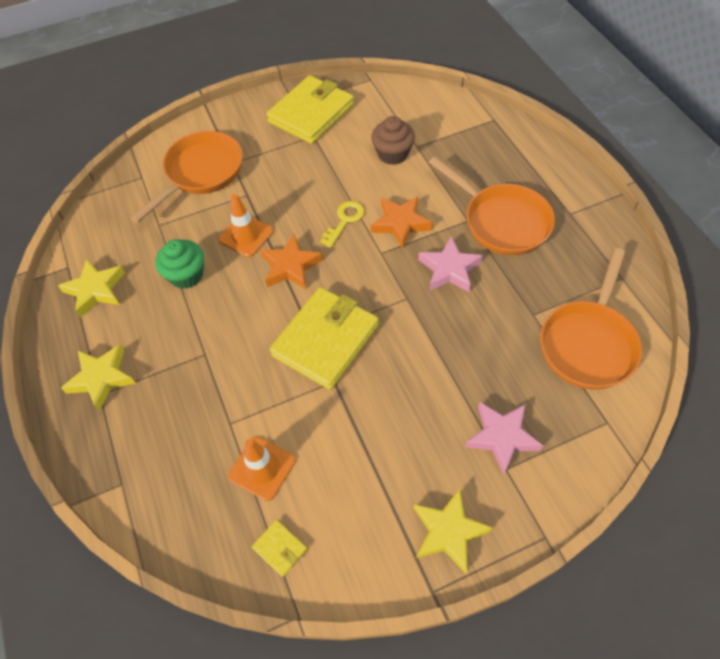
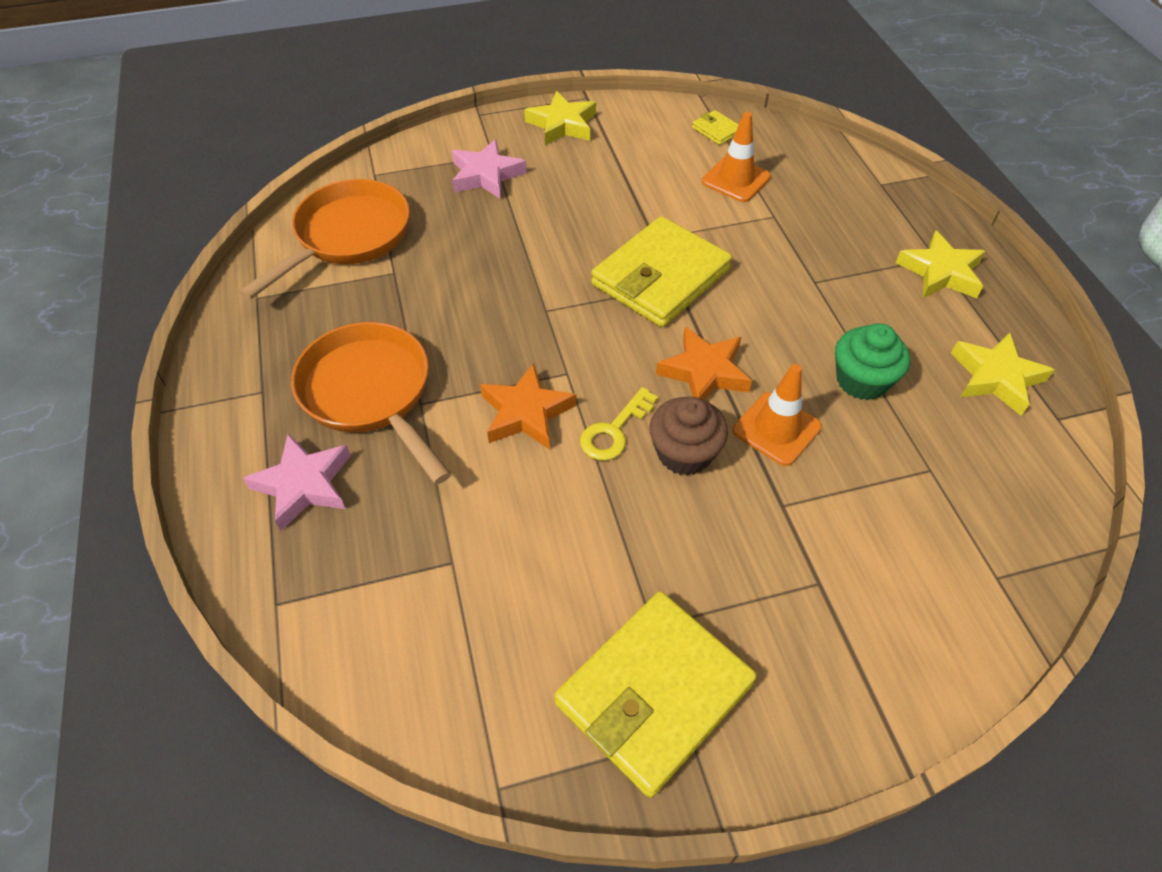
camera: 175 degrees left, 5 degrees down
(201, 173) = (878, 566): orange pan -> none
(392, 154) = (503, 551): brown cupcake -> brown cupcake (684, 453)
(449, 269) = (476, 337): pink star -> pink star (304, 484)

